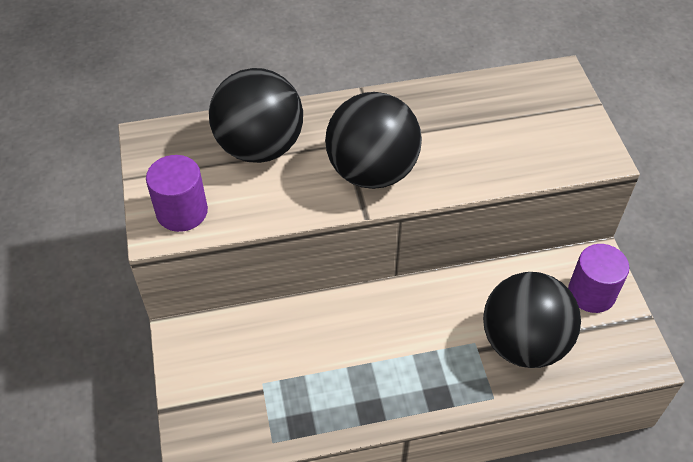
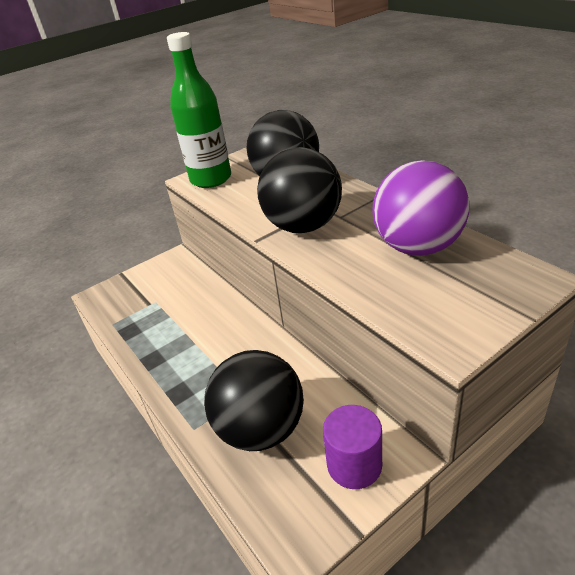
camera: 70 degrees right, 15 degrees down
(182, 212) = (211, 179): purple cylinder -> green bottle
(471, 114) = (418, 247): none -> purple ball

